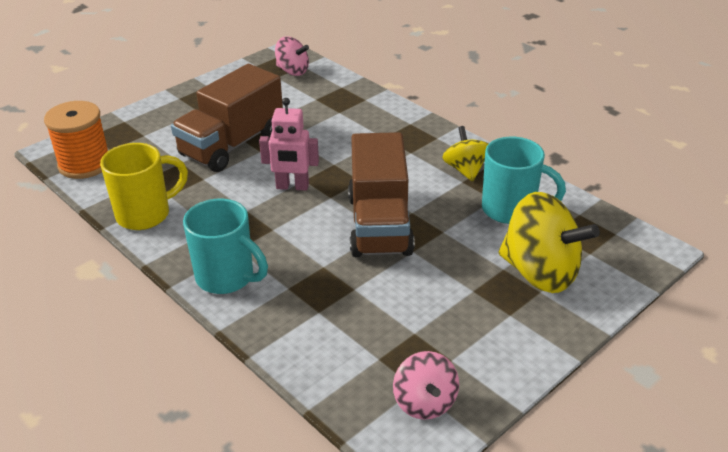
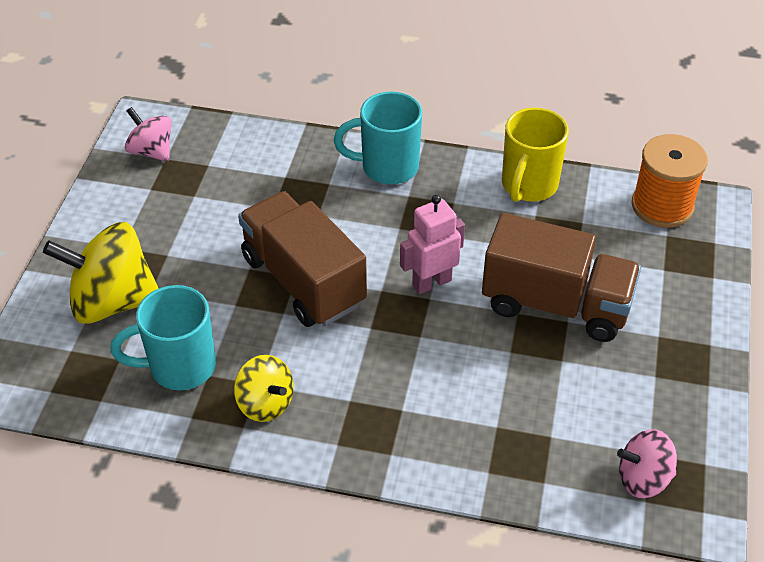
camera: 145 degrees right, 10 degrees up
(232, 145) = (556, 304): brown truck -> brown truck turned 105 degrees clockwise

